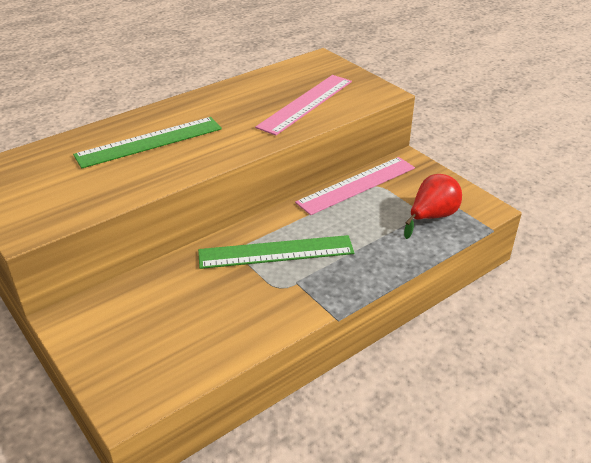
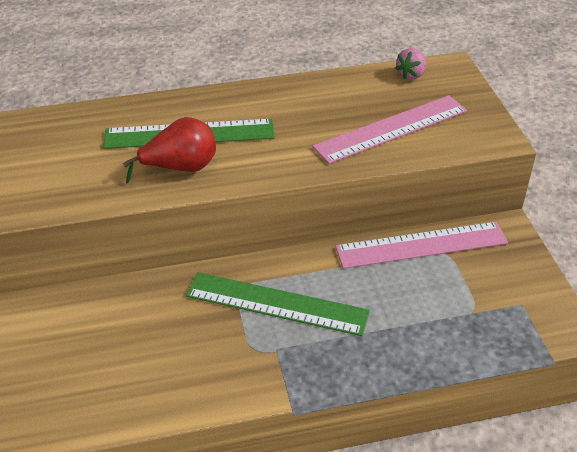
camera: 25 degrees right, 5 degrees up
(295, 68) = (411, 75): none -> pink strawberry
(432, 217) = (486, 318): red pear -> red pear (181, 168)

